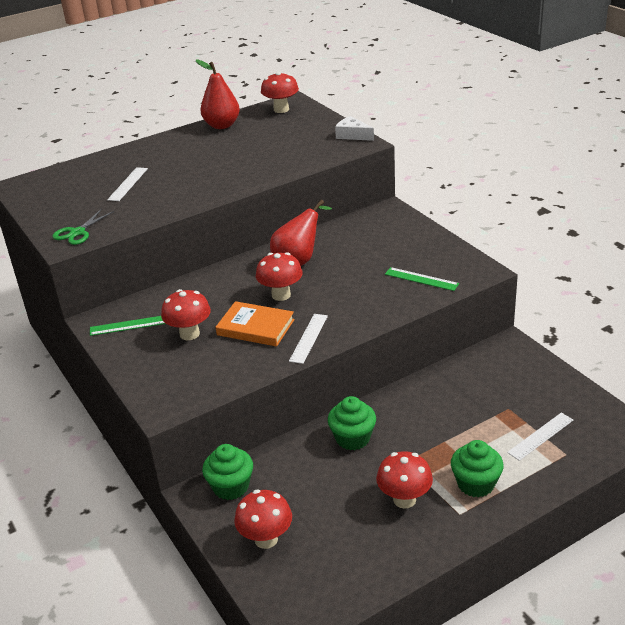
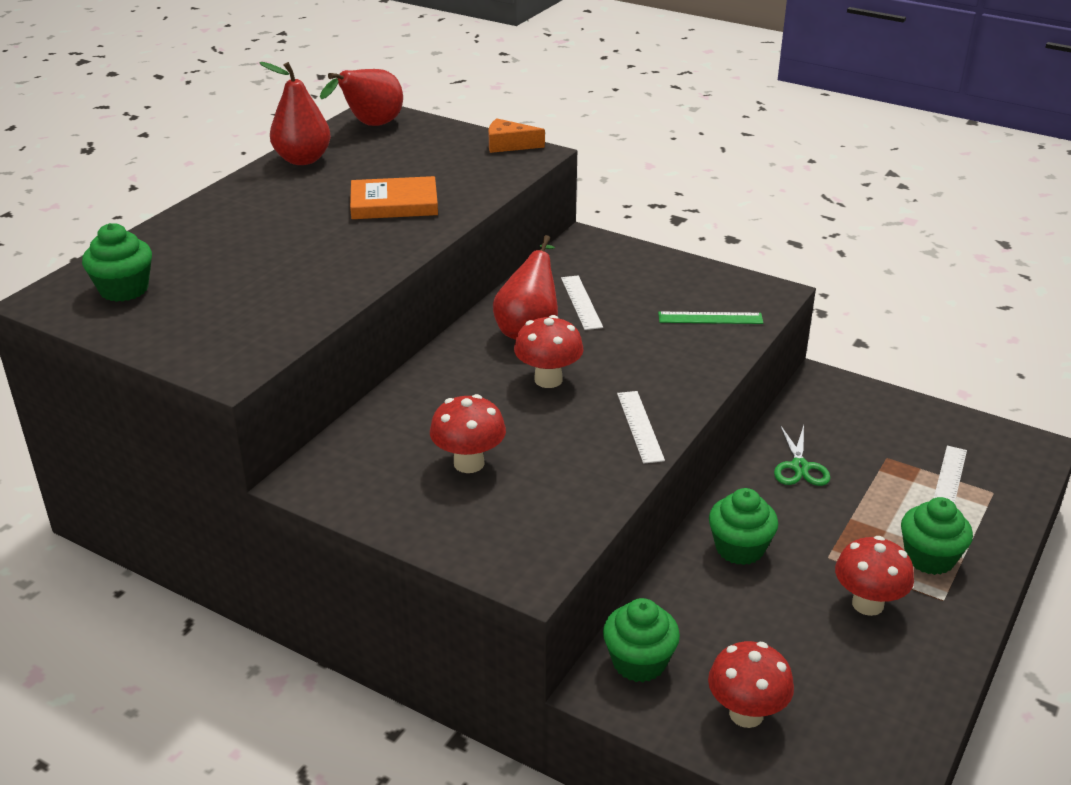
camera: 30 degrees left, 0 degrees up
(58, 187) = (124, 289): none -> green cupcake
(77, 232) = (231, 349): green scissors -> green scissors (799, 467)
(128, 184) = (240, 264): white ruler -> white ruler (581, 302)
(128, 325) = (364, 475): green ruler -> none
(255, 327) = (554, 430): orange book -> orange book (394, 203)
(281, 109) = (370, 126): red mushroom -> red pear
(352, 135) = (508, 145): white cheese -> orange cheese

